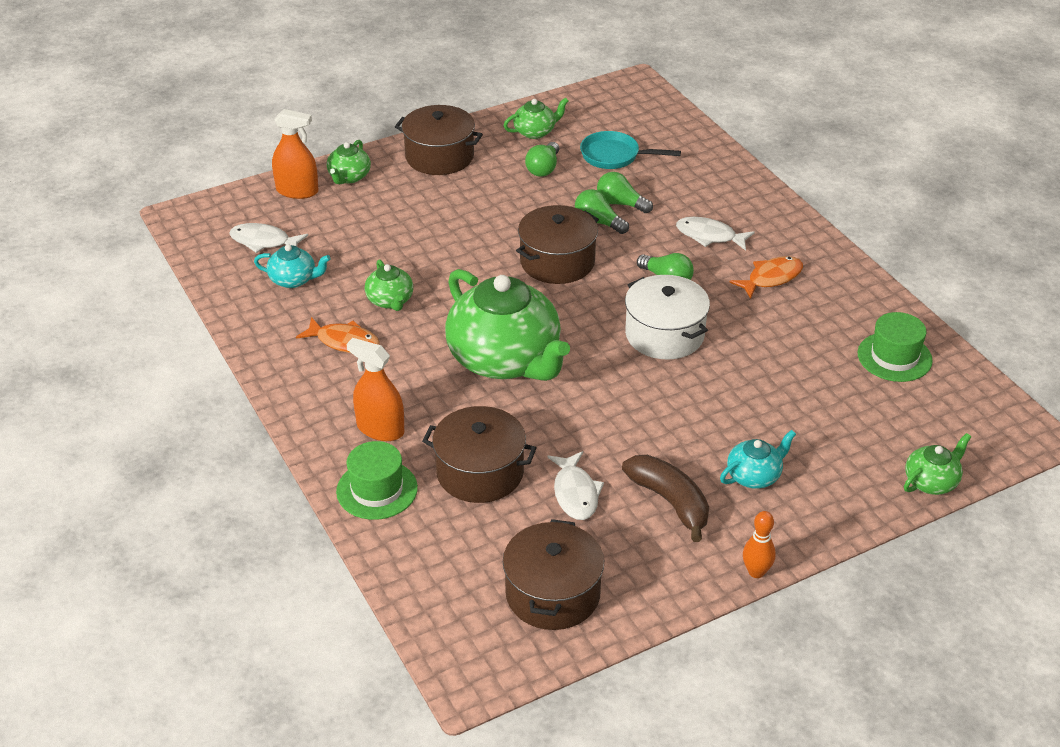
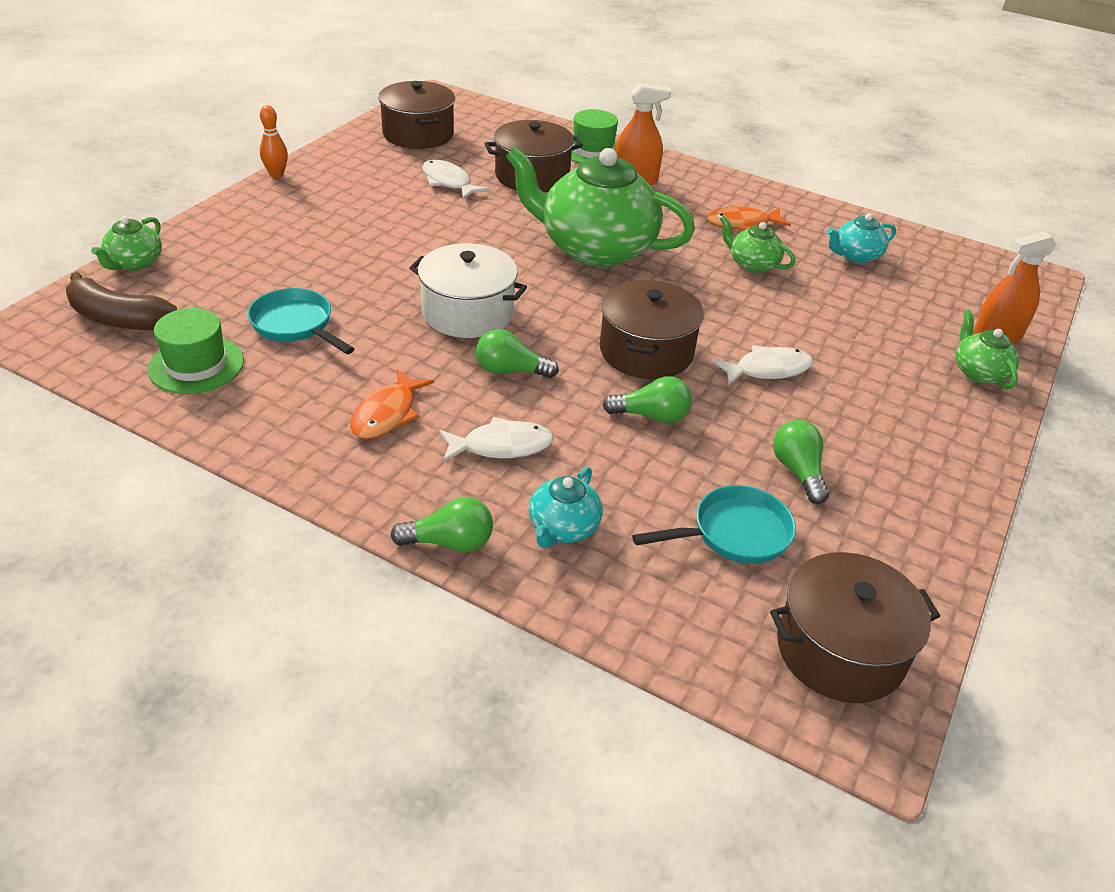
camera: 145 degrees right, 0 degrees up
(264, 241) = (935, 278): white fish -> white fish (767, 369)
(439, 156) = (934, 439): brown pot -> brown pot (840, 650)
(535, 132) = (882, 533): green teapot -> none
(620, 203) = (650, 453): green light bulb -> green light bulb (450, 542)
(670, 501) = (370, 195): brown banana -> brown banana (119, 318)
(754, 476) = (307, 226): turquoise teapot -> turquoise teapot (563, 528)
(807, 367) = (296, 325): none -> turquoise pan

